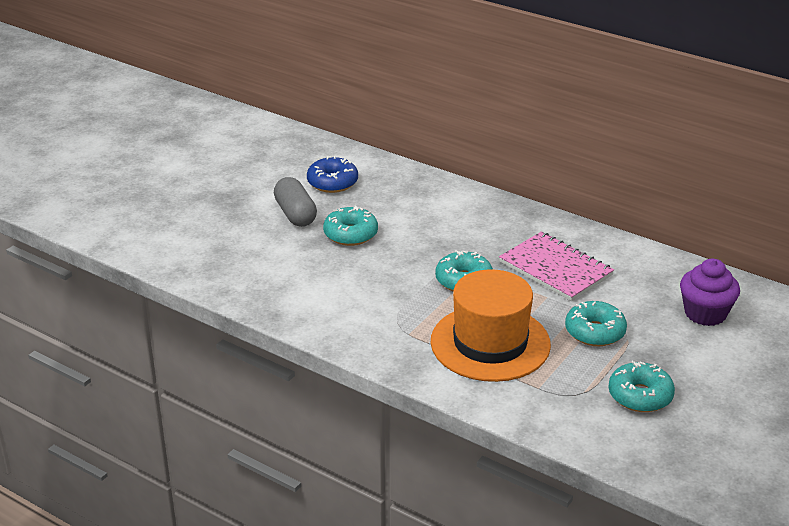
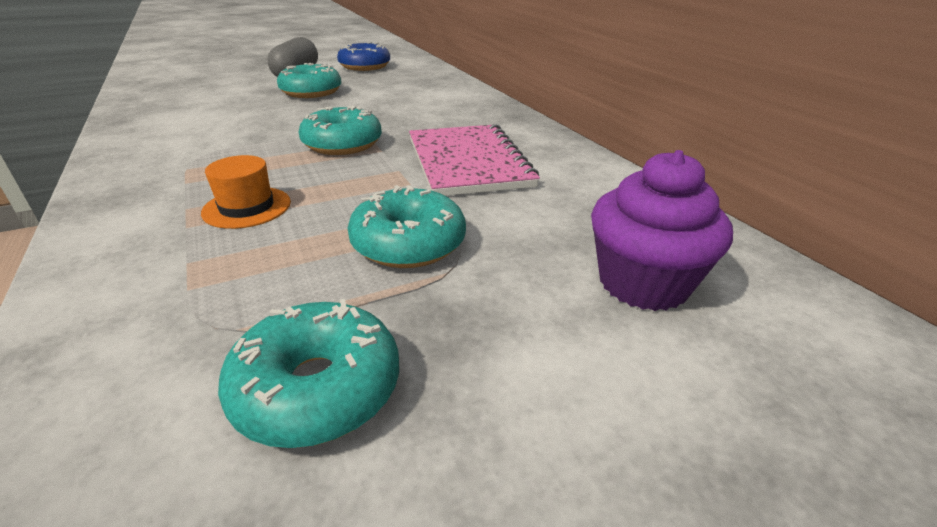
camera: 30 degrees right, 0 degrees up
(490, 343) = (247, 207): orange hat -> orange hat, size x0.42

